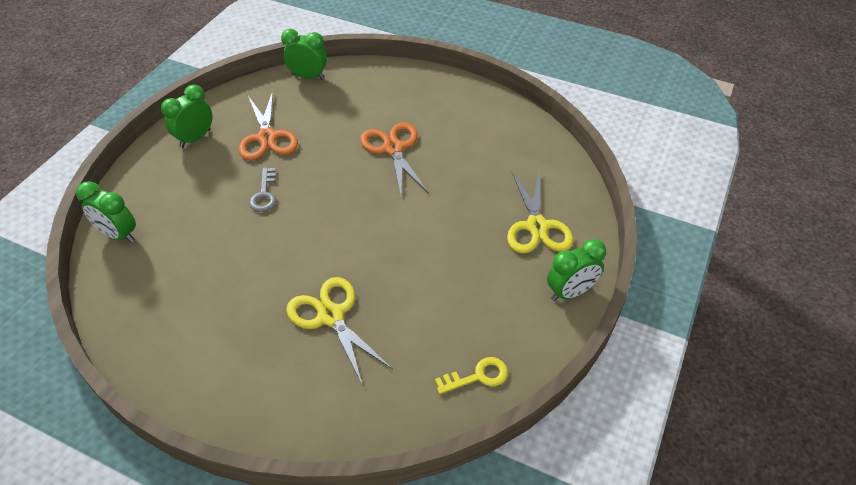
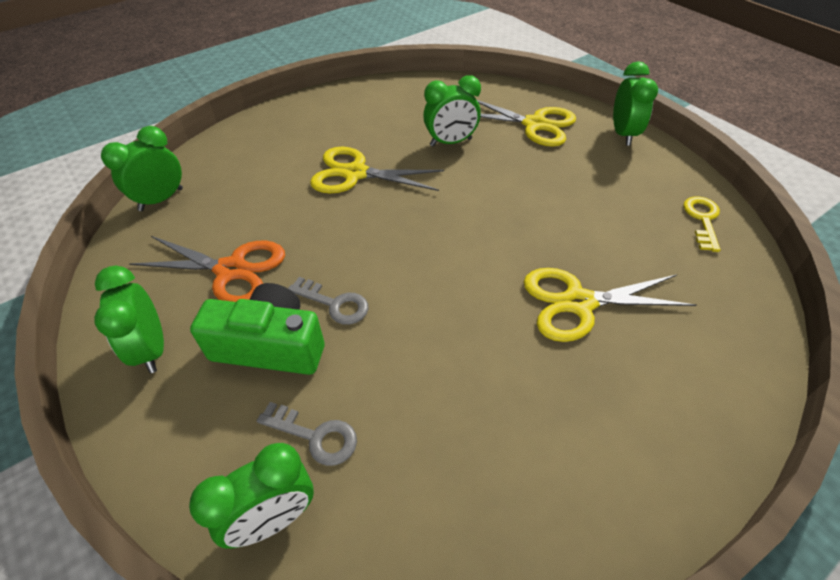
camera: 60 degrees left, 0 degrees up
(169, 228) = (315, 436): none -> grey key
(219, 182) = (270, 346): none -> green camera
(393, 149) = (355, 173): orange scissors -> yellow scissors
(469, 184) = (451, 142): none -> green clock

